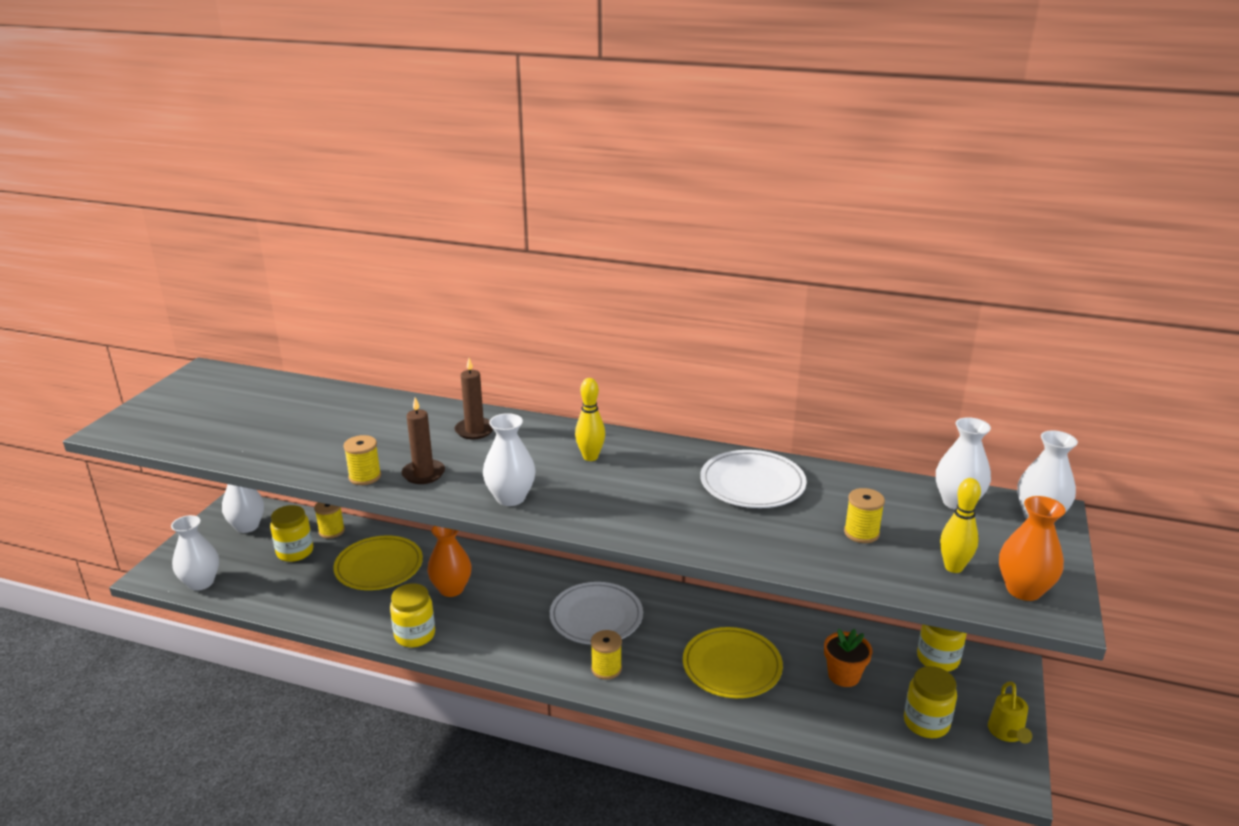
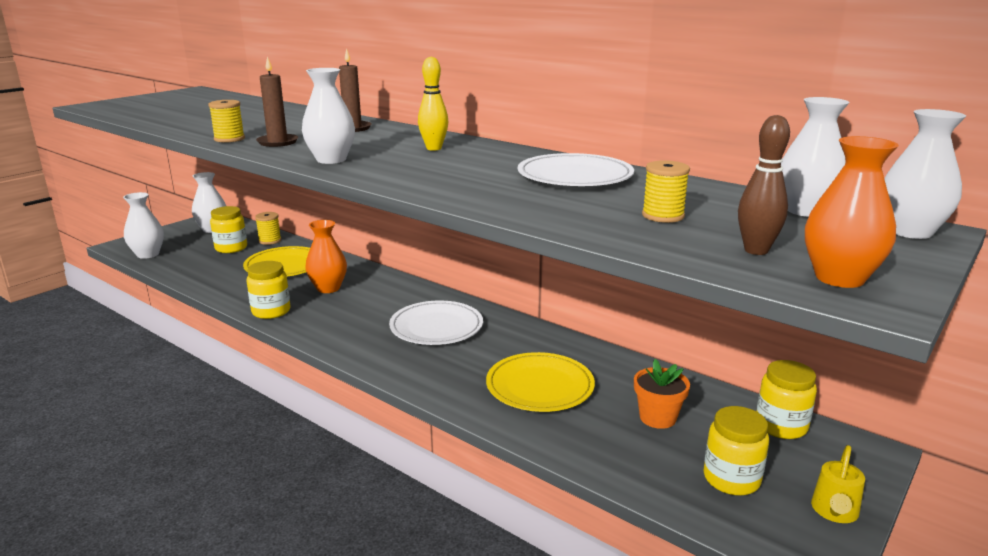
camera: 20 degrees right, 5 degrees down
(606, 669) = (414, 364): yellow spool -> none
(953, 567) = (756, 250): yellow bowling pin -> brown bowling pin

